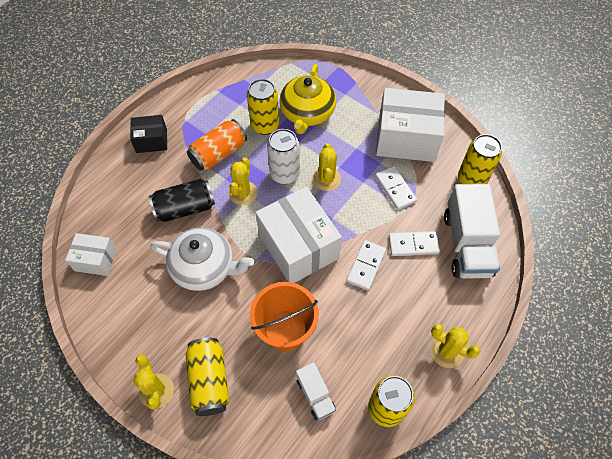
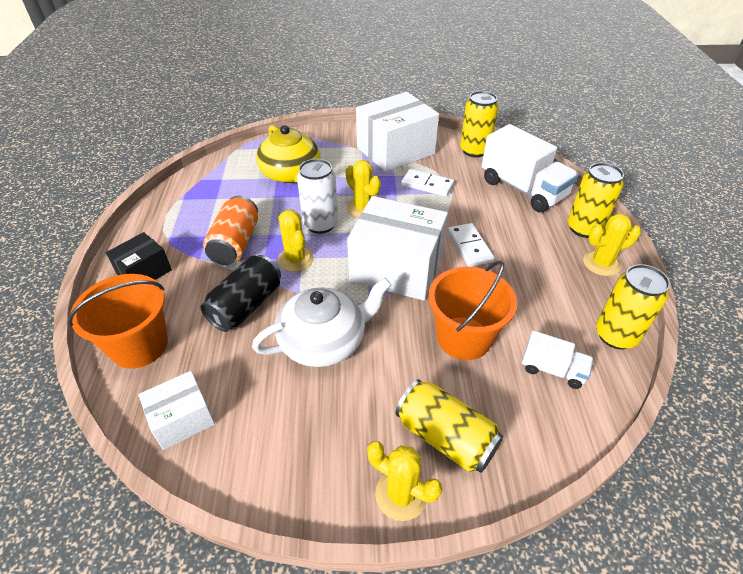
camera: 40 degrees left, 15 degrees down
(110, 195) = (139, 346): none -> orange bucket
(265, 125) = (260, 200): yellow can -> yellow can (584, 228)
(413, 244) = (486, 211): white domino -> none

